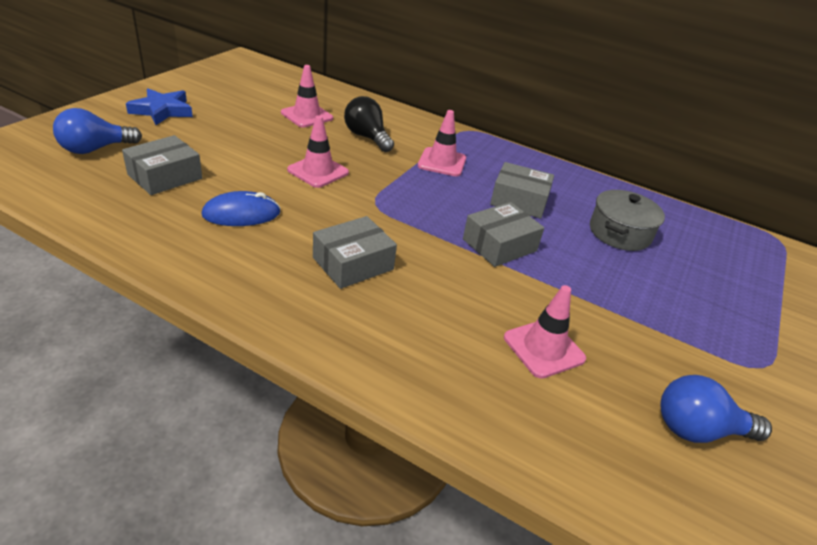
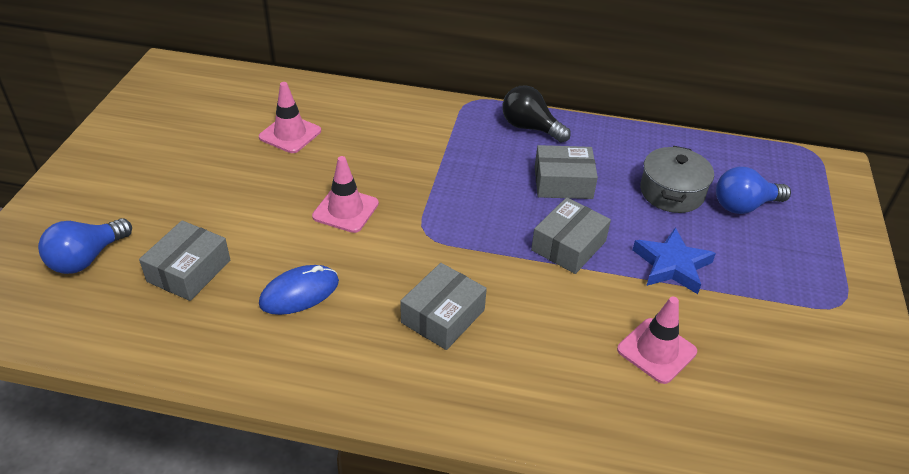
camera: 15 degrees left, 5 degrees up
(162, 111) = (124, 178): blue star -> blue star (671, 265)
(367, 137) = (371, 145): black light bulb -> black light bulb (530, 128)
(442, 162) = (465, 156): pink traffic cone -> none
(698, 430) = (809, 388): blue light bulb -> blue light bulb (744, 206)

